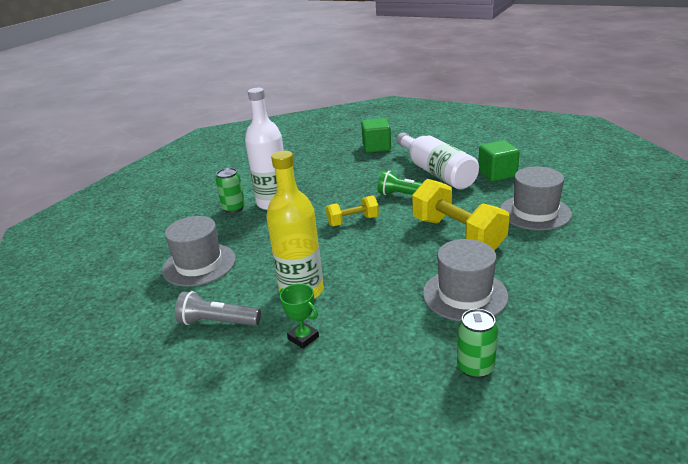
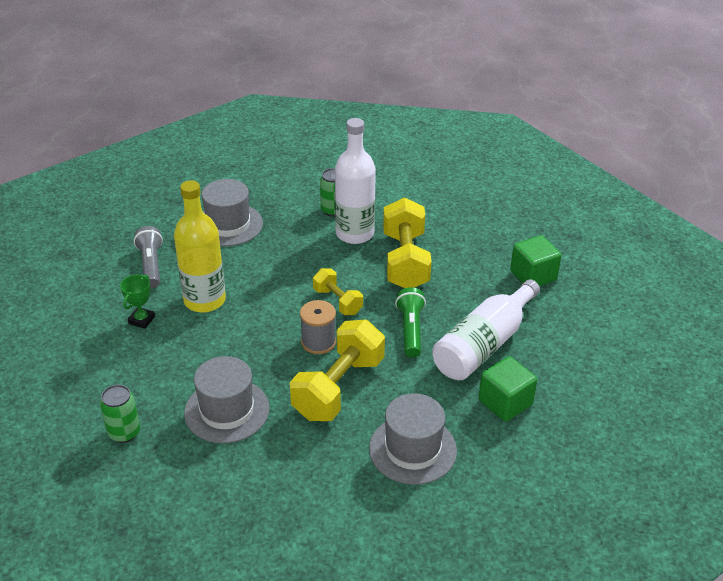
camera: 65 degrees right, 10 degrees up
(325, 187) = (405, 261): none -> yellow dumbbell
(398, 236) = (318, 342): none -> grey spool

